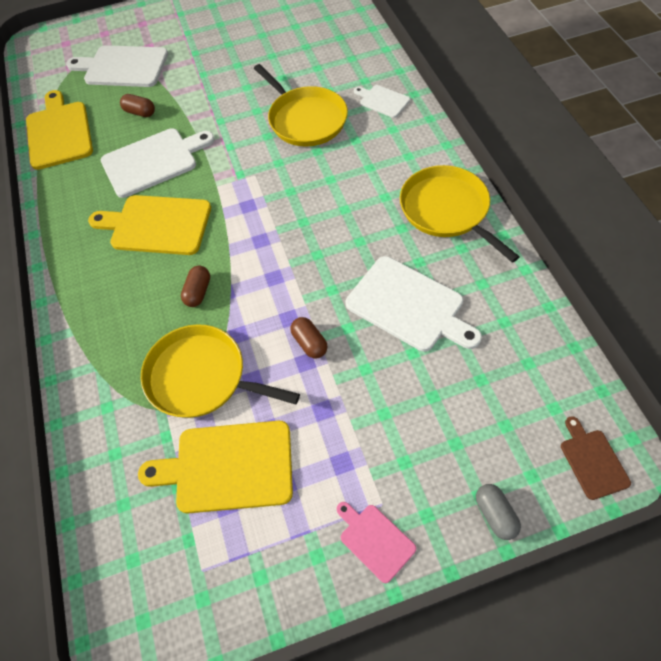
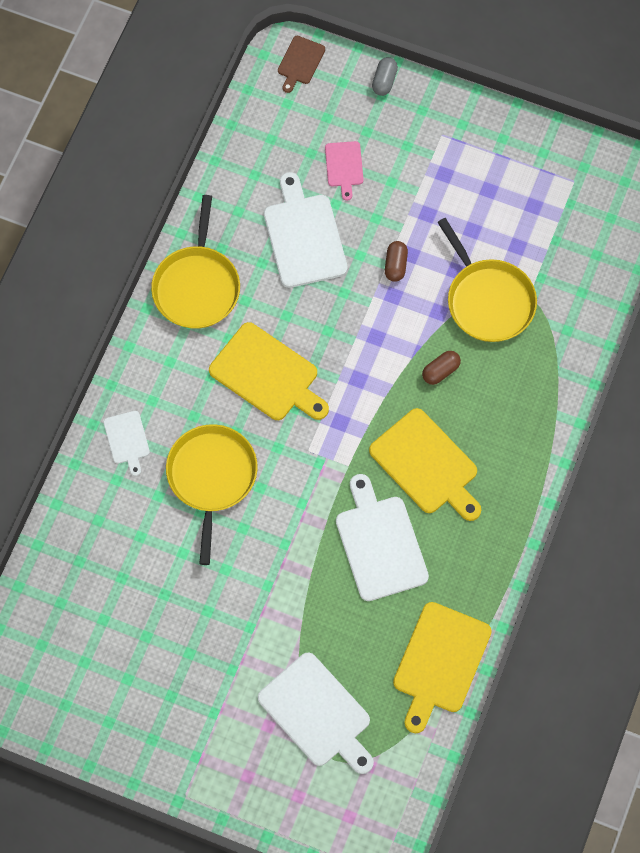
camera: 145 degrees left, 10 degrees up
(140, 112) = (347, 623): brown capsule -> none
(153, 161) = (379, 543): white cutting board -> white cutting board turned 60 degrees clockwise
(228, 467) = (515, 226): yellow cutting board -> yellow cutting board (267, 374)
(375, 540) = (463, 121): pink cutting board -> pink cutting board (344, 166)

